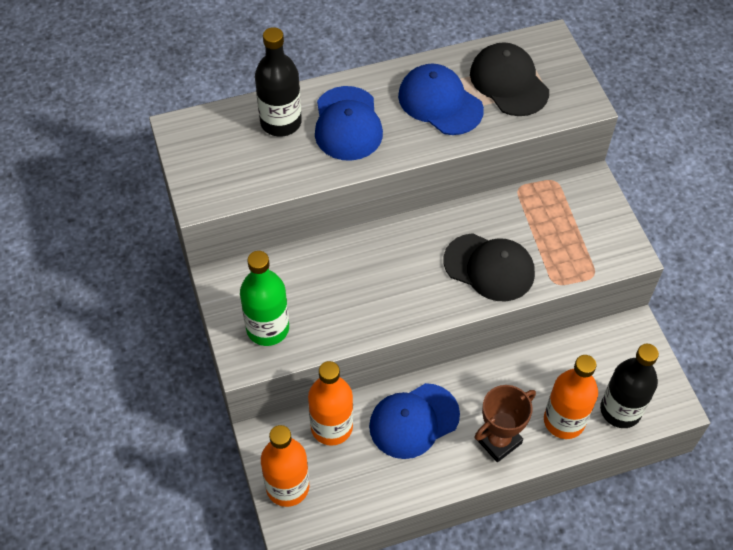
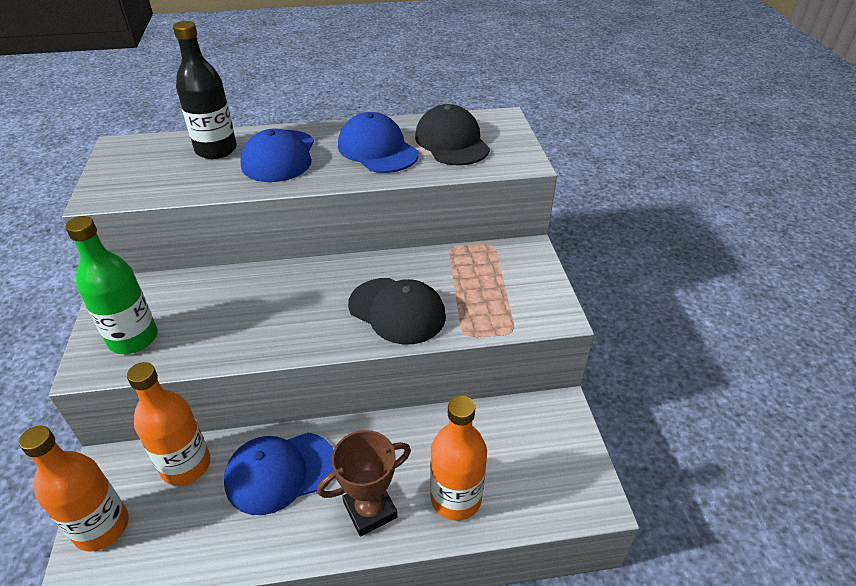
camera: 10 degrees right, 15 degrees down
(620, 410) = (527, 496): black bottle -> none

